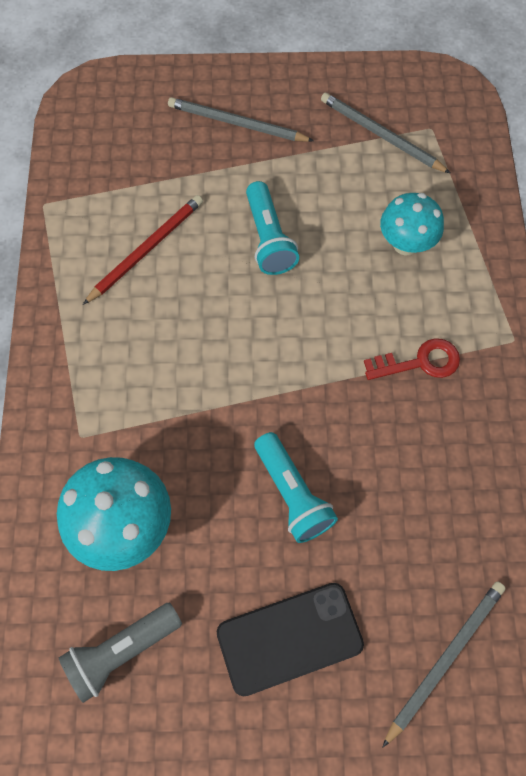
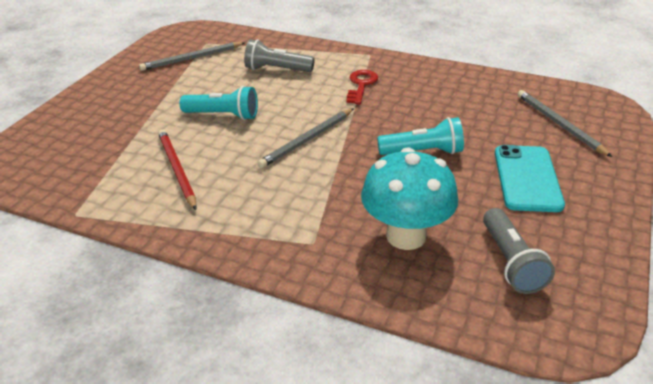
camera: 65 degrees left, 30 degrees down
(237, 123) = (117, 106): grey pencil -> grey pencil (307, 140)
(289, 638) = (527, 178): black phone -> turquoise phone
(406, 244) = (277, 69): turquoise mushroom -> grey flashlight

